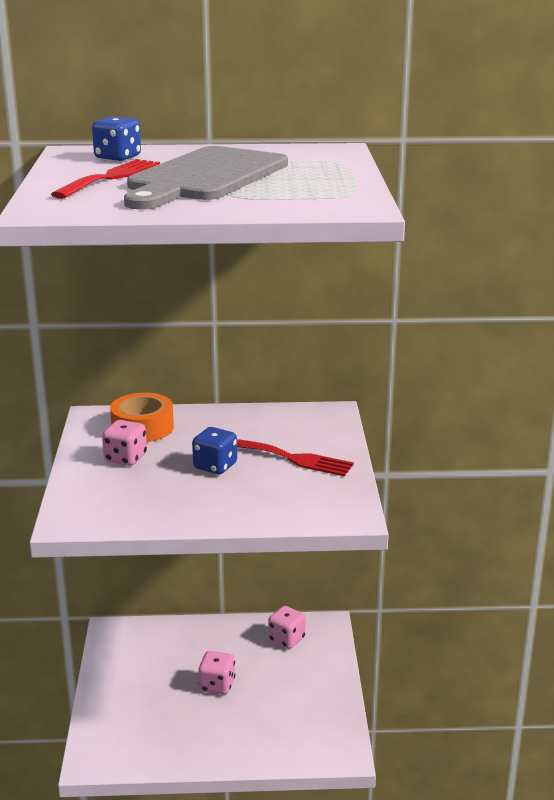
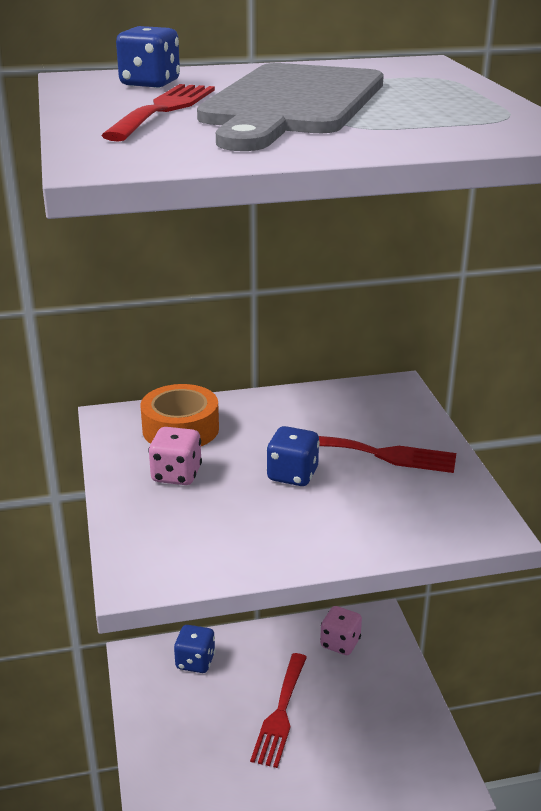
camera: 10 degrees left, 5 degrees up
(158, 639) = (195, 661): none -> blue dice
(217, 685) = (280, 714): pink dice -> red fork

